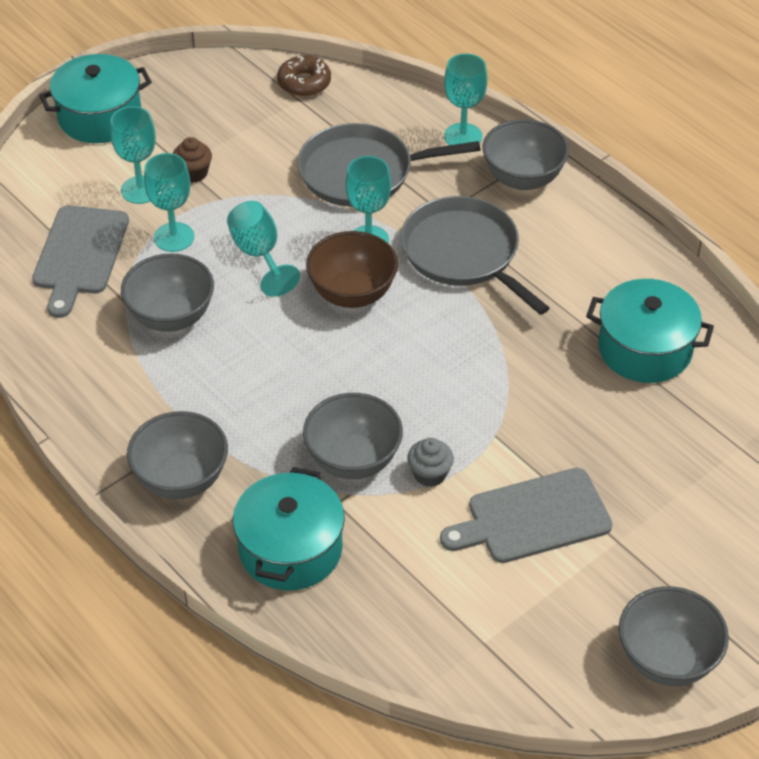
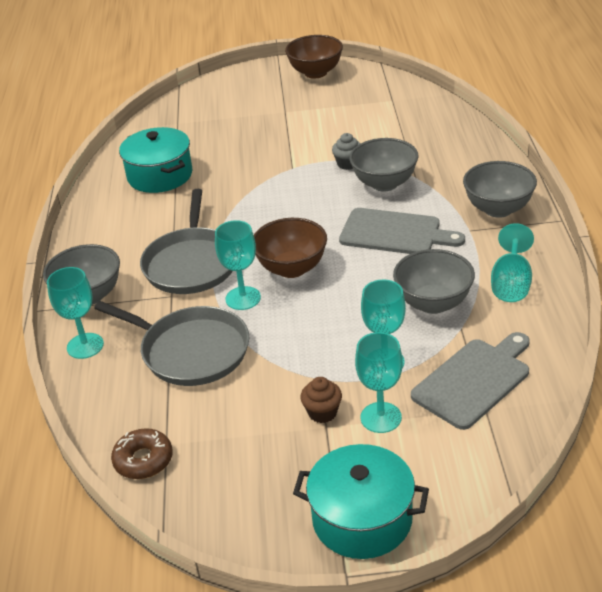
camera: 140 degrees left, 10 degrees down
(259, 254) = (330, 321): turquoise goblet -> turquoise goblet (511, 284)
(290, 549) = (458, 159): turquoise pot -> none
(533, 518) = (315, 131): grey cutting board -> grey cutting board (395, 233)
(667, 659) = (315, 73): grey bowl -> brown bowl

